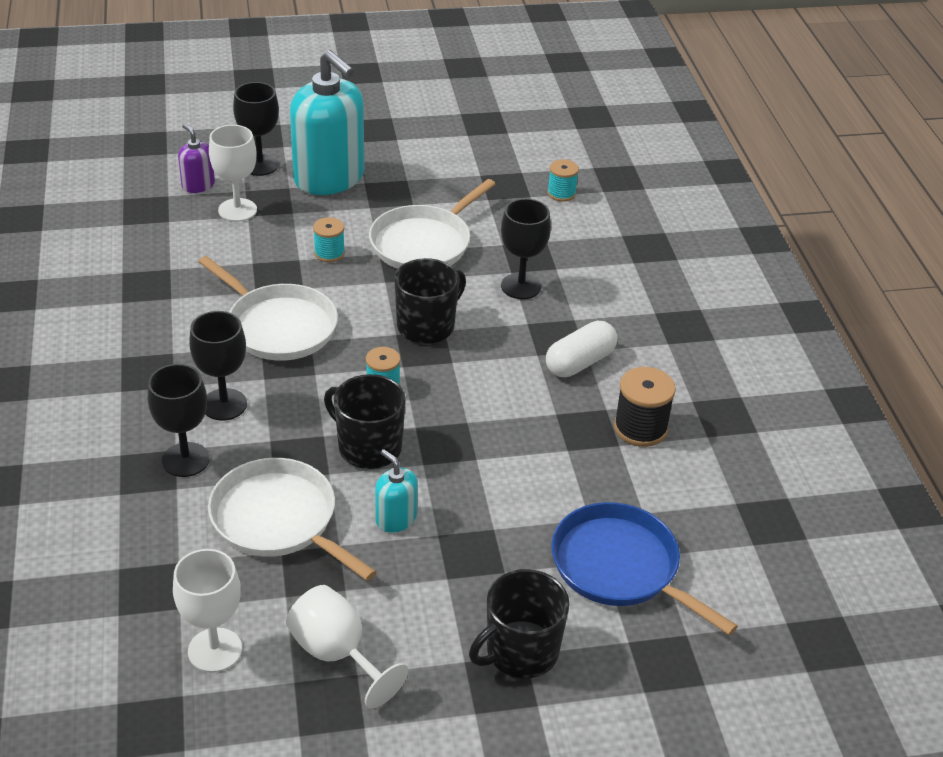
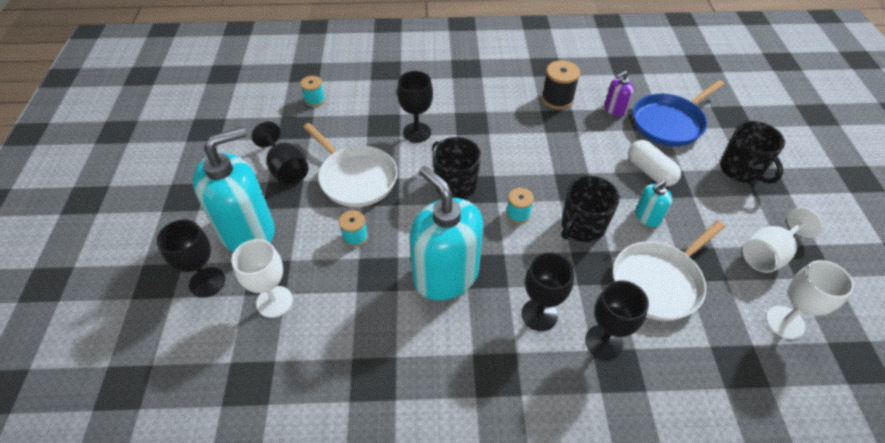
camera: 80 degrees left, 10 degrees up
(198, 185) = (222, 334): purple soap dispenser -> purple soap dispenser (615, 109)
(278, 326) = (445, 275): white pan -> turquoise soap dispenser
(428, 189) = (286, 169): none -> black goblet
(580, 362) = (497, 115): white capsule -> white capsule (650, 171)

